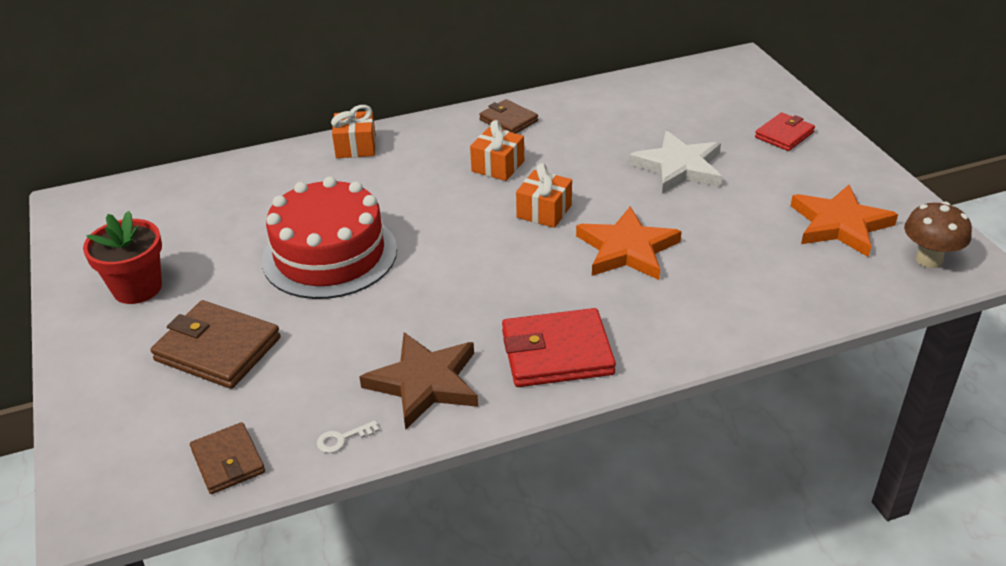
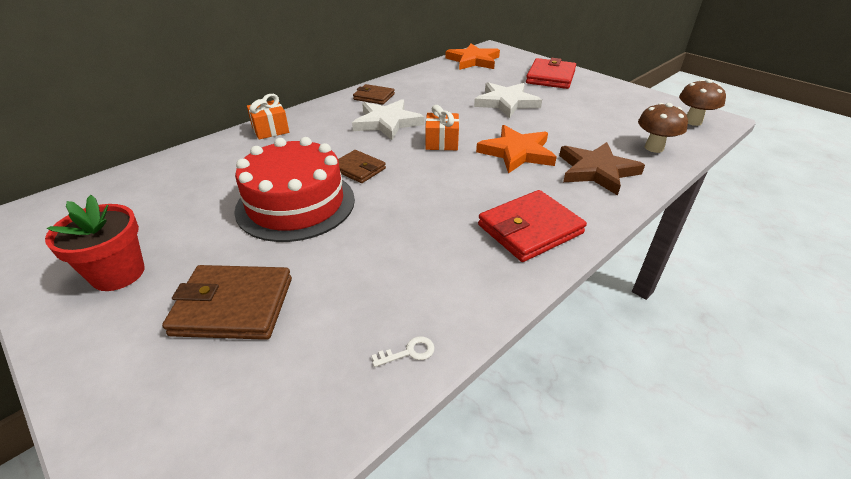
camera: 25 degrees left, 0 degrees up
(228, 461) = (306, 415): brown wallet -> brown wallet (358, 169)
(342, 439) = (409, 352): white key -> white key turned 150 degrees counterclockwise
(424, 383) = (446, 280): brown star -> brown star (596, 171)
(498, 166) = (387, 122): orange gift -> white star
(784, 135) = (550, 77): red wallet -> red wallet, size x1.63
(822, 287) = (654, 148): none -> brown mushroom
(839, 225) = (627, 114): orange star -> orange star (473, 61)

